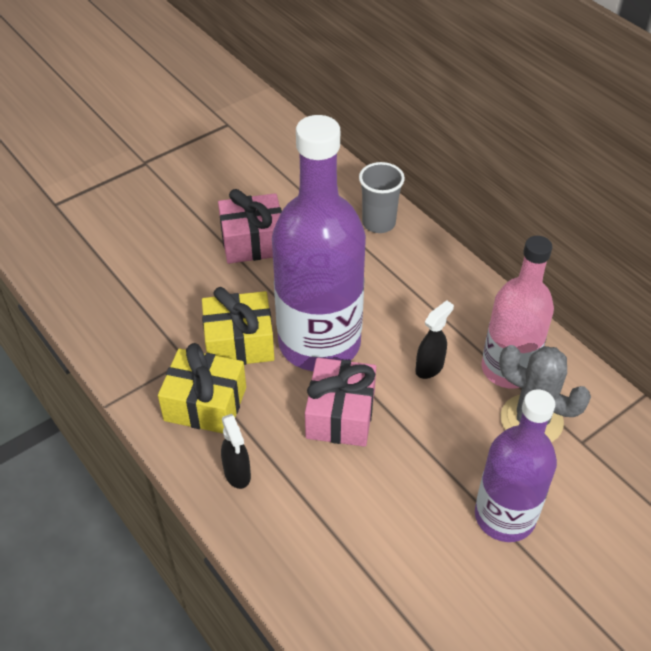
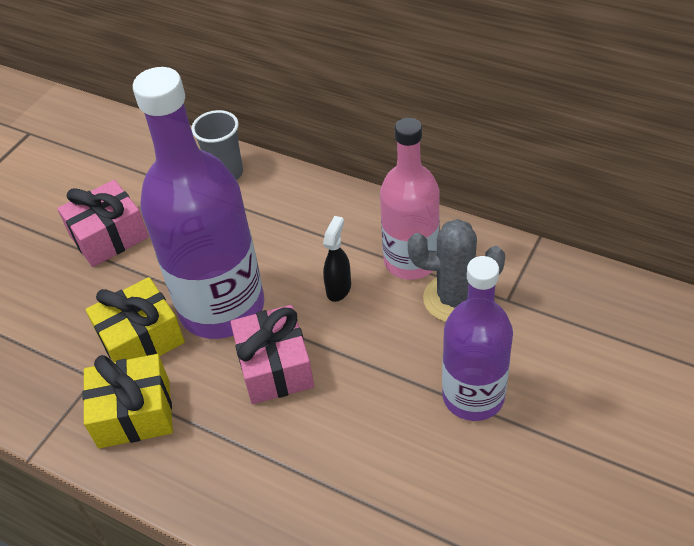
camera: 20 degrees left, 0 degrees up
(237, 474) = (200, 468): black spray bottle -> none

